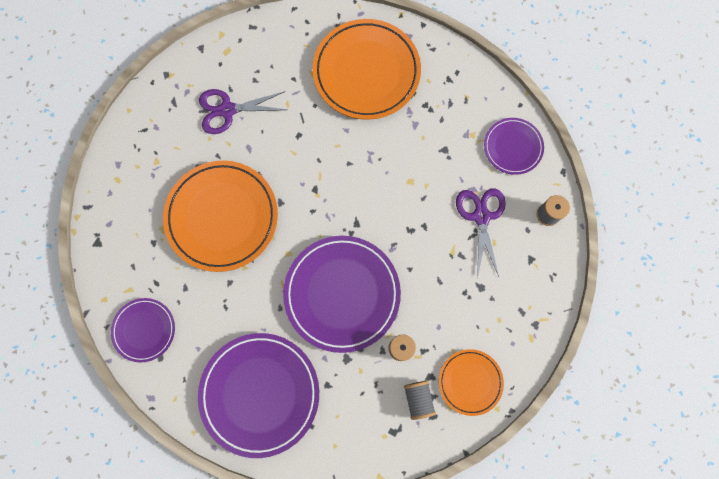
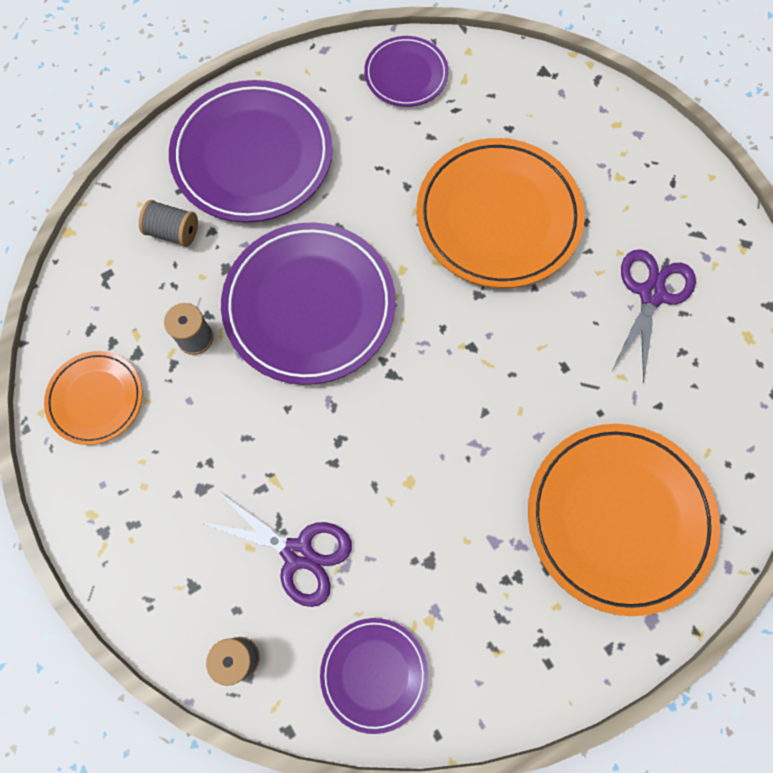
camera: 120 degrees right, 5 degrees down
(418, 399) = (122, 324): grey spool -> grey spool (173, 232)

